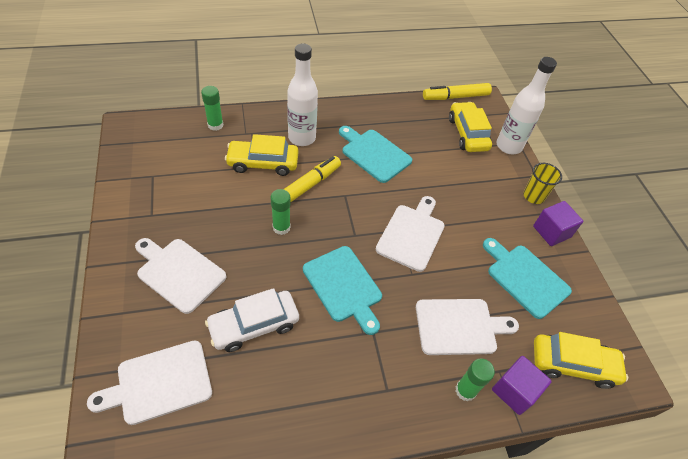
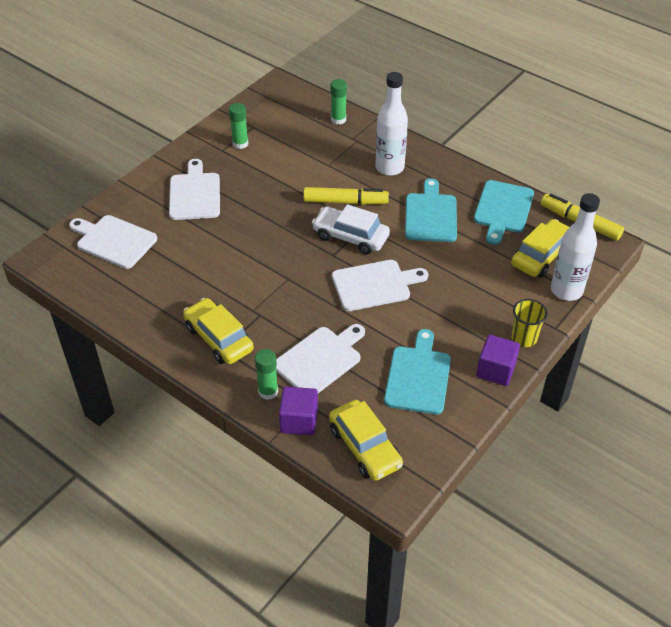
camera: 55 degrees right, 5 degrees down
(254, 325) = (197, 253): white car -> white car (350, 237)
(263, 163) = (336, 166): yellow car -> yellow car (219, 338)
(281, 227) = (290, 214): green glue stick -> green glue stick (240, 144)
(344, 286) = (279, 277): turquoise cutting board -> turquoise cutting board (503, 209)
(459, 326) = (320, 359): white cutting board -> white cutting board turned 90 degrees counterclockwise

